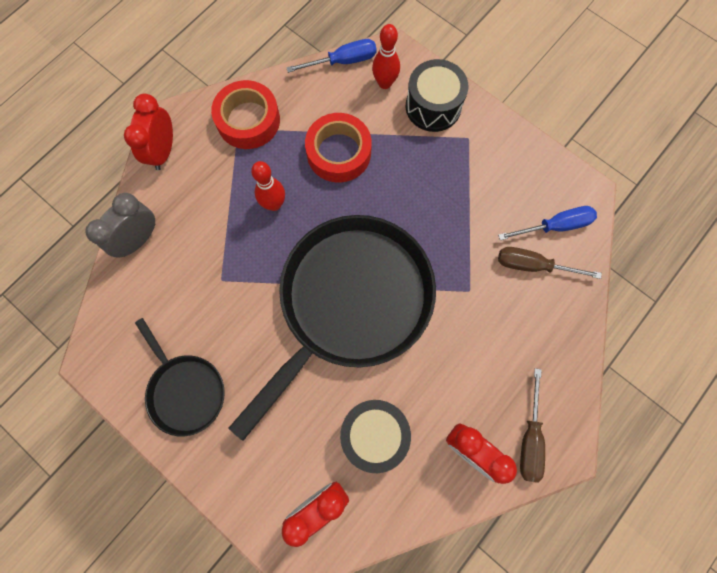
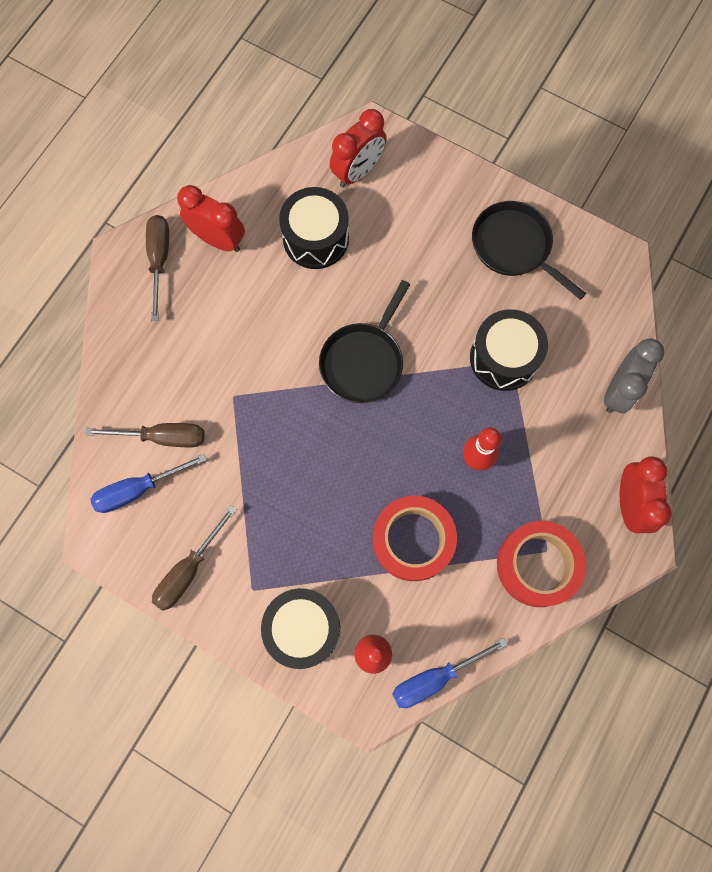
camera: 170 degrees right, 0 degrees up
(227, 284) = (504, 358): none -> black drum
(350, 302) = (363, 361): black pan -> black pan, size x0.49
(516, 159) = (189, 570): none -> brown screwdriver

